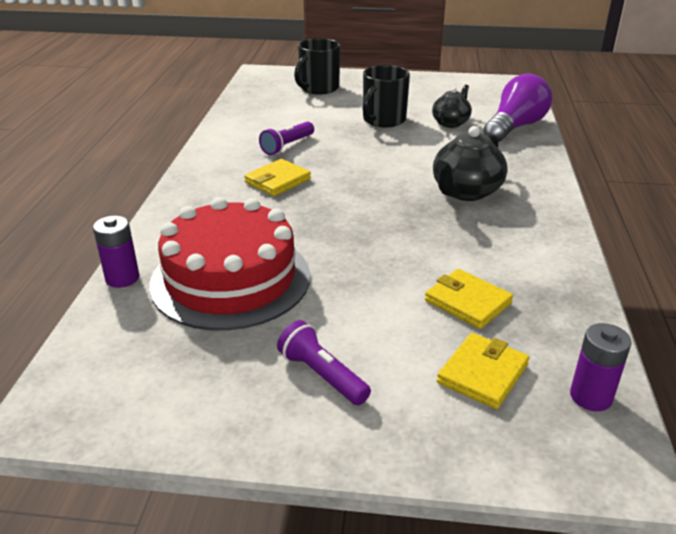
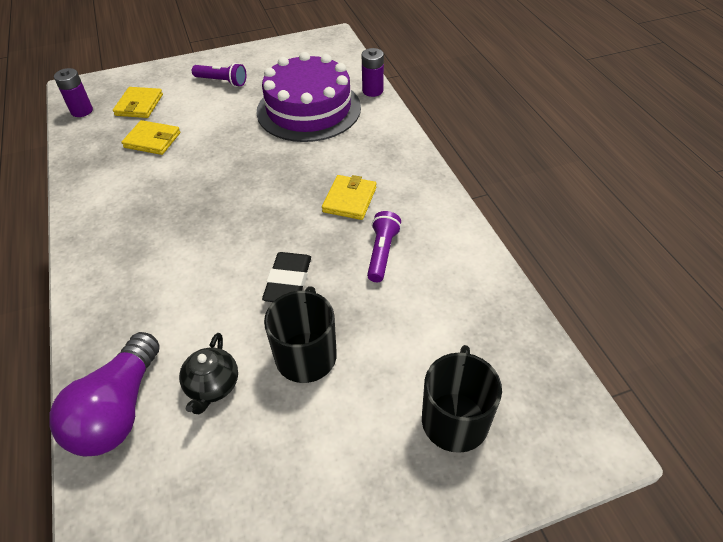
camera: 155 degrees right, 15 degrees up
(230, 279) = (308, 109): red cake -> purple cake
(372, 149) = (288, 282): none -> black eraser
(465, 192) = (169, 245): black teapot -> none

